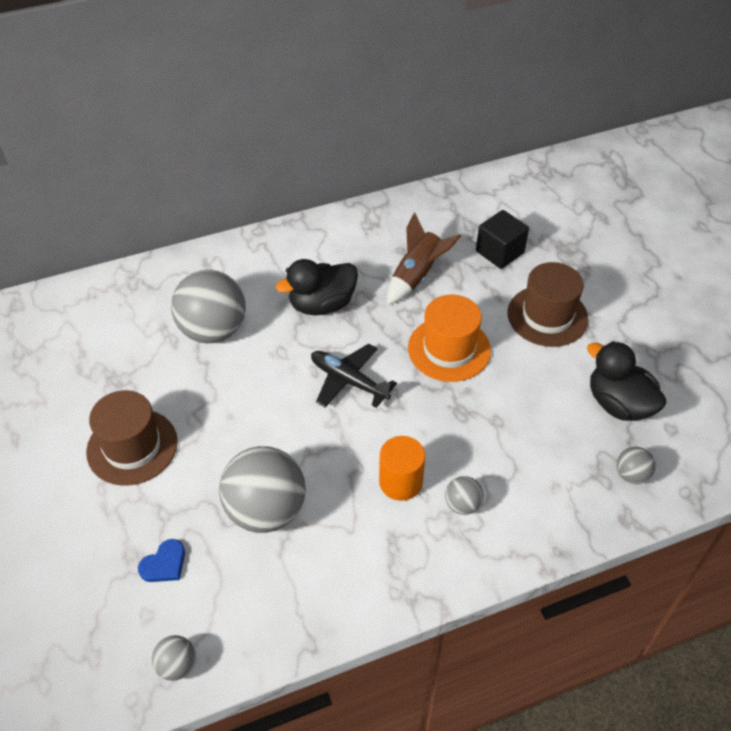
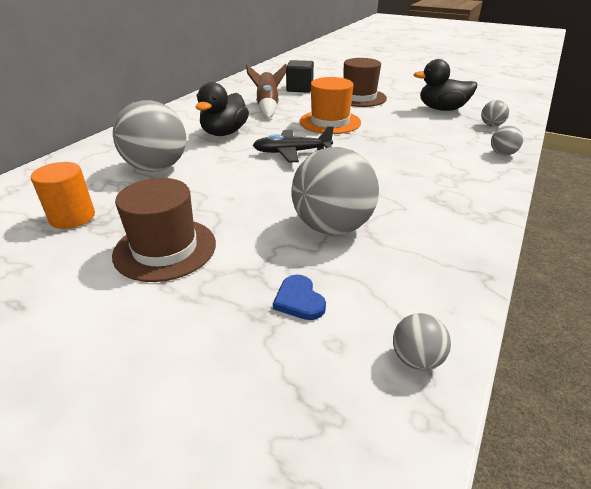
camera: 40 degrees left, 15 degrees down
(164, 564) = (299, 300): blue heart -> blue heart turned 150 degrees clockwise
(400, 482) = (394, 175): orange cylinder -> orange cylinder (72, 217)
(462, 504) = (442, 167): grey ball -> grey ball (502, 154)

